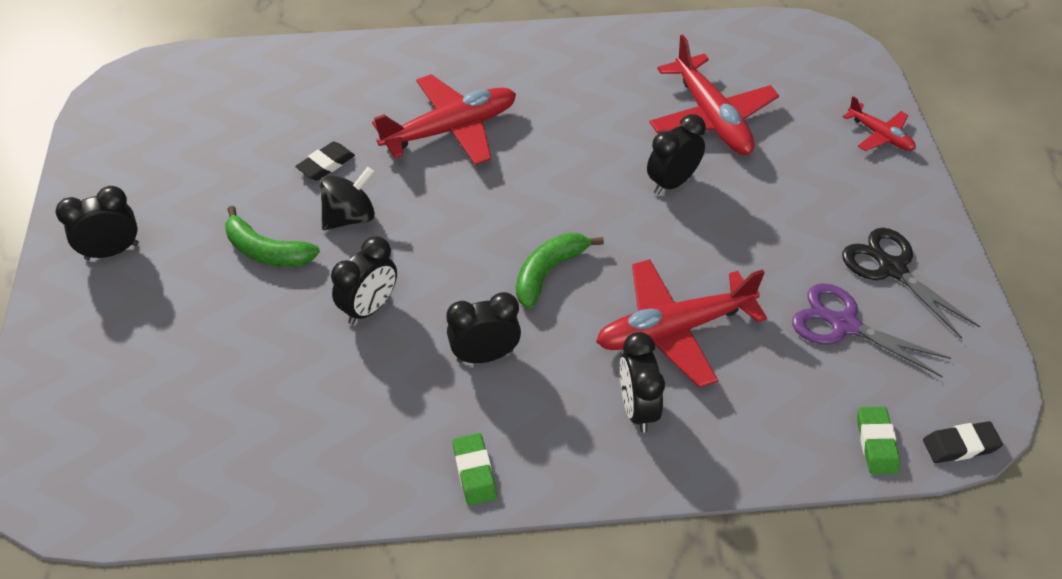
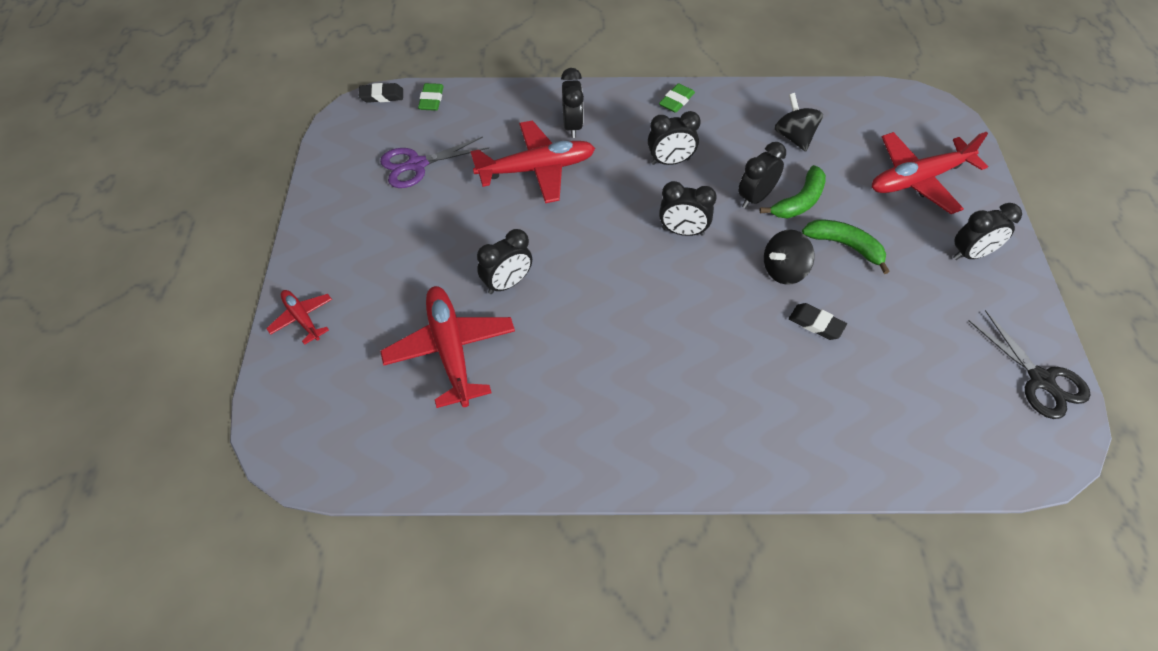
camera: 175 degrees left, 5 degrees up
(293, 413) = (794, 137): none -> black spinning top
(326, 164) = (816, 324): black eraser -> black eraser turned 75 degrees clockwise
(451, 129) = (704, 355): red plane -> red plane (918, 179)
(469, 255) = (683, 231): none -> black clock
(474, 472) = (676, 101): green eraser -> green eraser turned 45 degrees clockwise
(548, 272) = (622, 214): green banana -> green banana (799, 201)
(844, 325) = (417, 165): purple scissors -> purple scissors turned 120 degrees clockwise
(892, 269) = (361, 200): black scissors -> black scissors (1040, 380)

